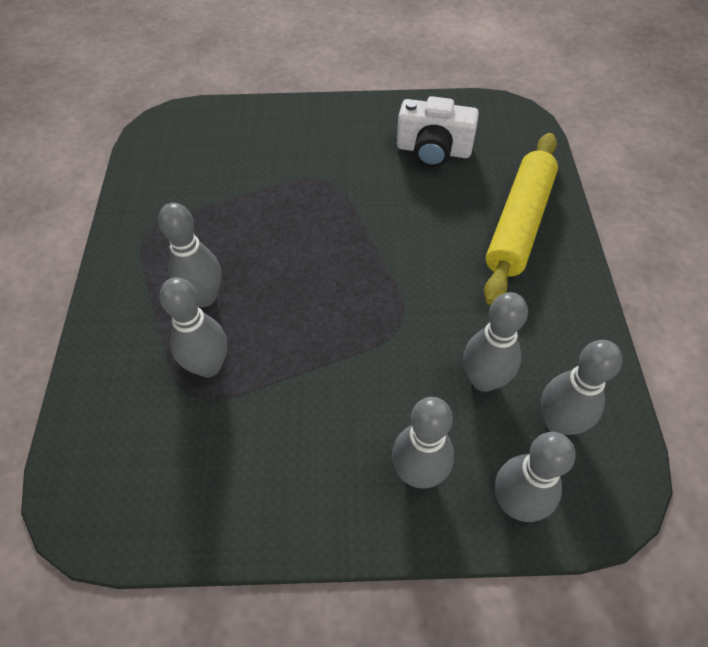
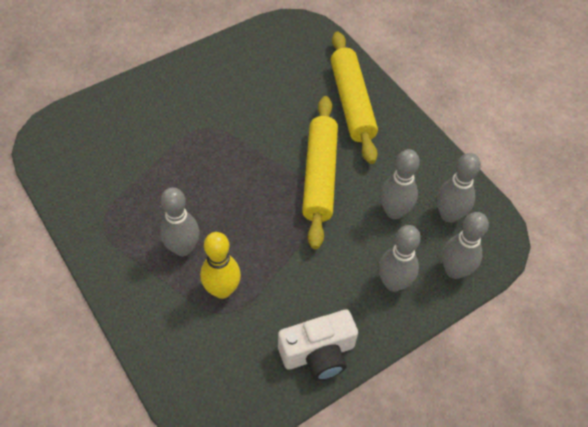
camera: 35 degrees left, 0 degrees up
(208, 366) = (222, 290): grey bowling pin -> yellow bowling pin
(418, 291) = (320, 176): none -> yellow rolling pin
(433, 150) = (263, 74): white camera -> white camera (318, 354)

